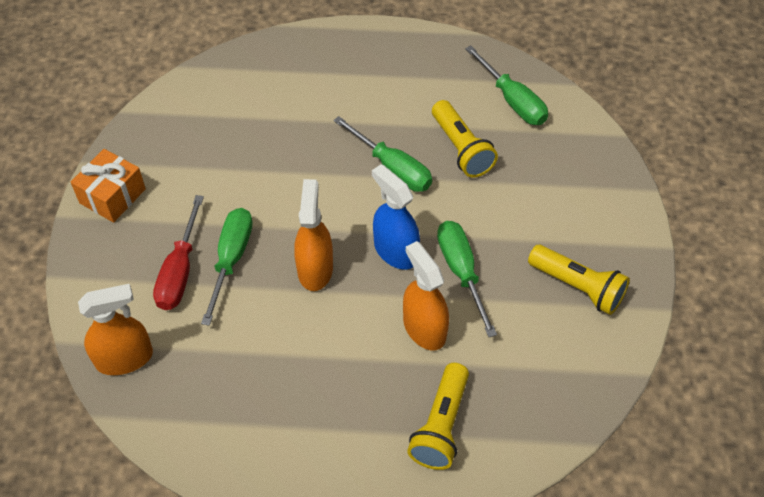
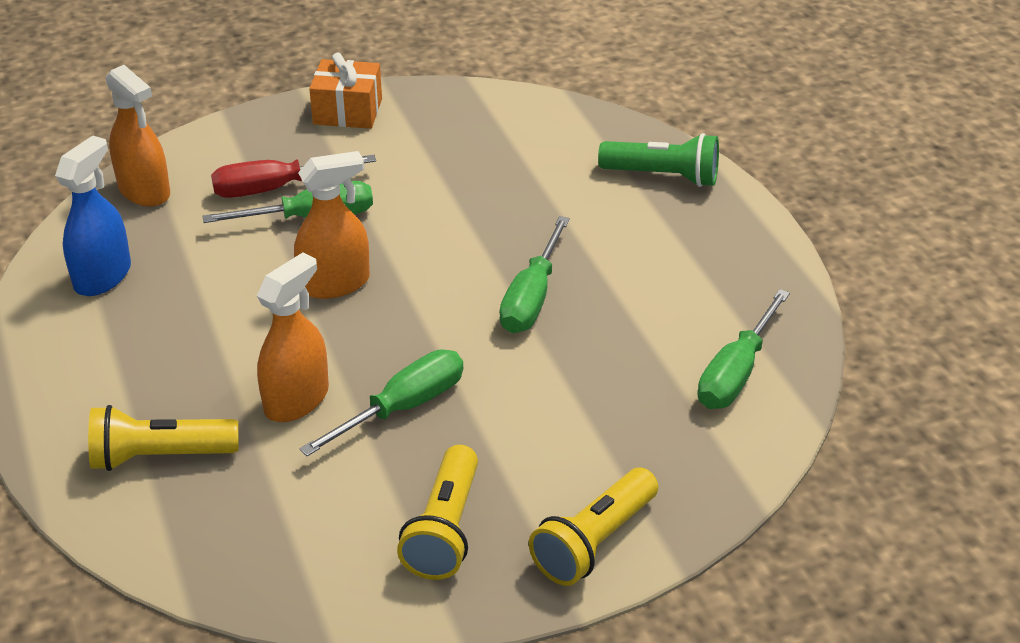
camera: 65 degrees right, 15 degrees down
(311, 56) = (663, 176): none -> green flashlight
(395, 251) = (401, 340): blue spray bottle -> blue spray bottle (103, 276)
(461, 149) = (609, 349): yellow flashlight -> yellow flashlight (593, 542)

